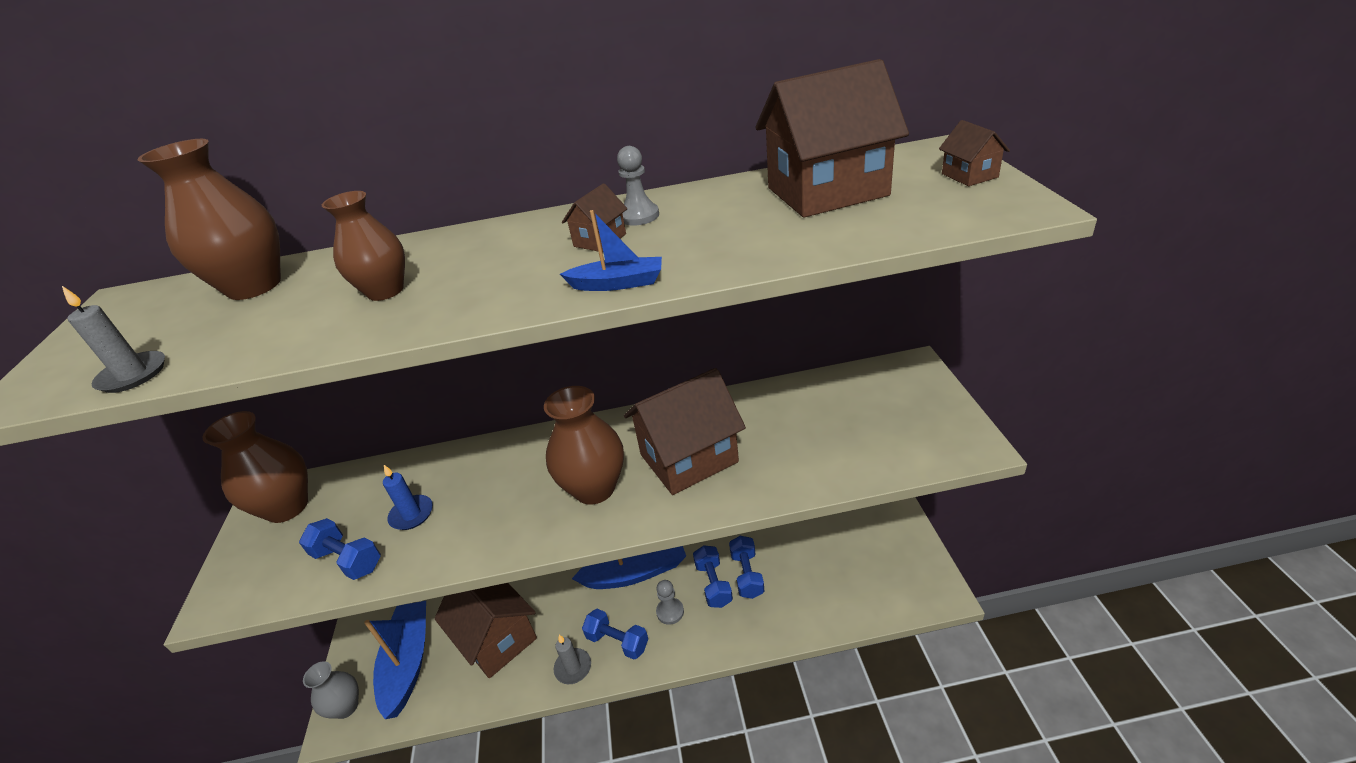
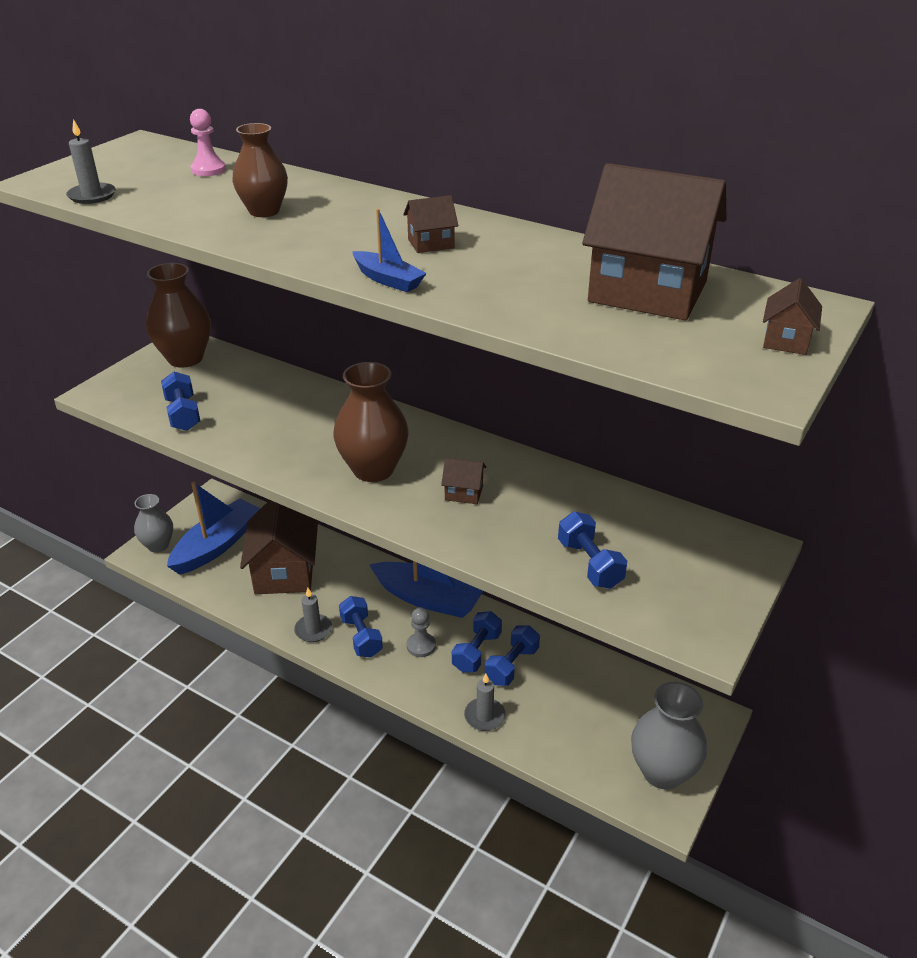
camera: 35 degrees right, 0 degrees up
(254, 286) = (208, 170): brown vase -> pink pawn
(411, 514) = (246, 410): blue candle -> none
(639, 216) = (486, 239): grey pawn -> none
(689, 458) = (464, 493): brown house -> brown house, size x0.43
(770, 627) = (484, 716): none -> grey candle
(840, 448) = (589, 564): none -> blue dumbbell
(912, 570) = (662, 772): none -> grey vase

